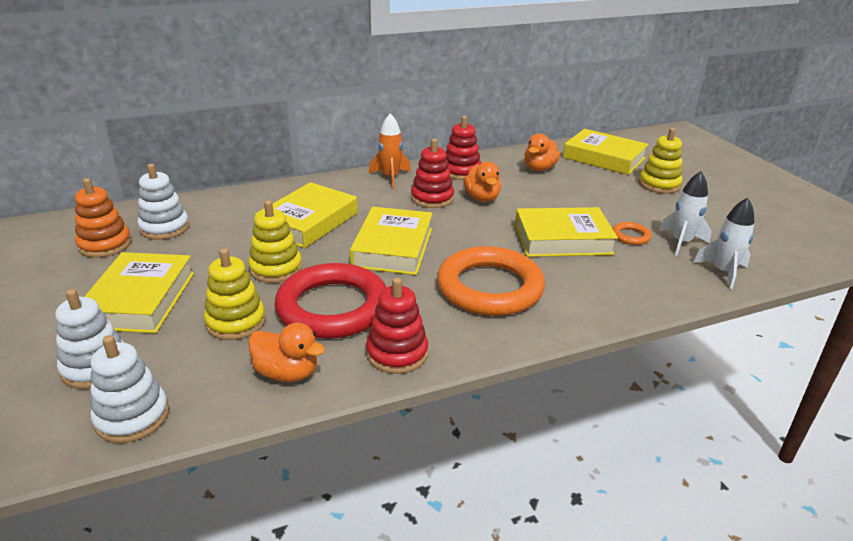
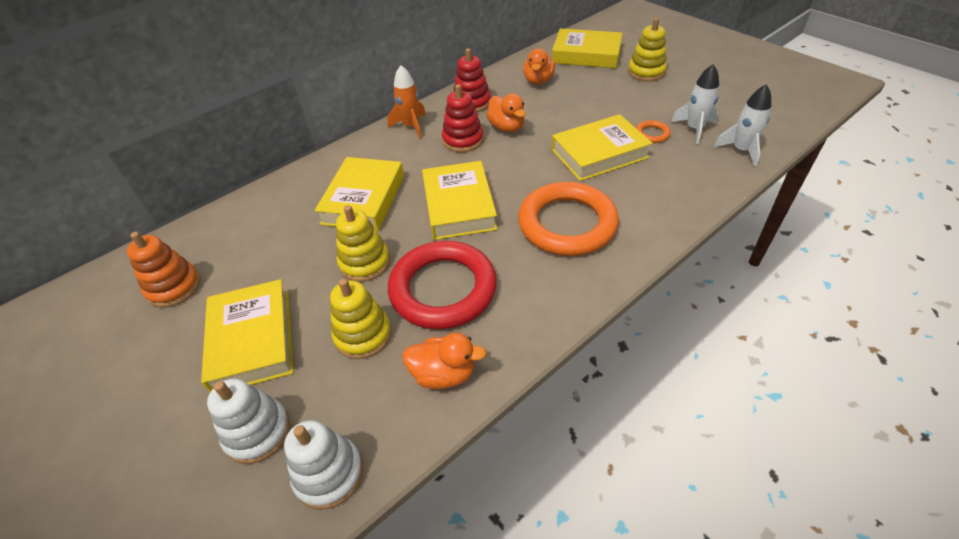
camera: 15 degrees left, 15 degrees up
(164, 228) = (224, 248): white stacking toy -> none
(397, 353) = (528, 320): red stacking toy -> none

